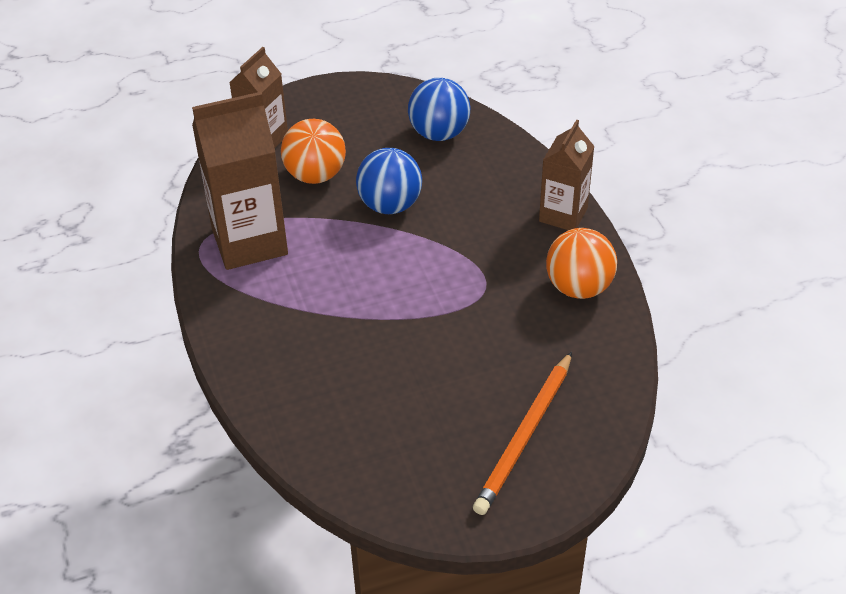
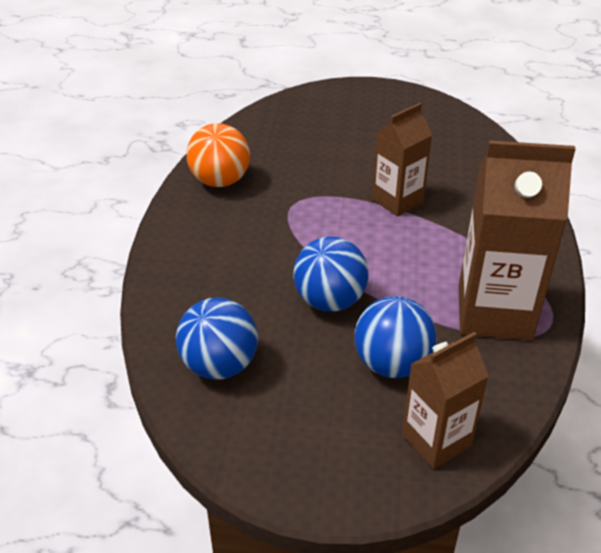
camera: 155 degrees left, 5 degrees down
(315, 175) = (392, 364): orange ball -> blue ball
(525, 436) = (338, 116): orange pencil -> none
(563, 215) = (176, 236): brown carton -> brown carton (397, 201)

